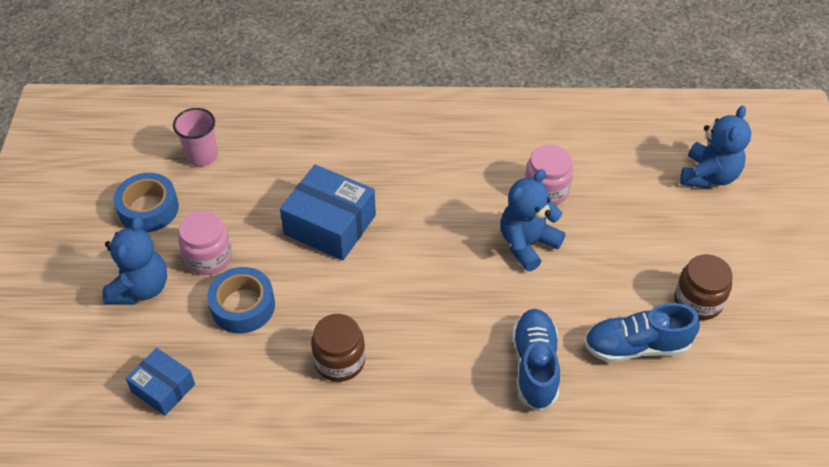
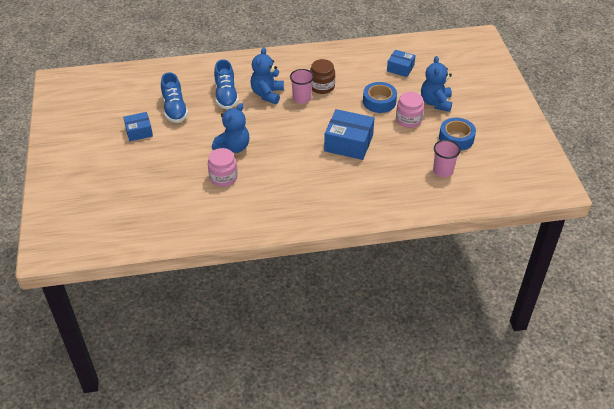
camera: 170 degrees right, 5 degrees down
(386, 336) = (302, 98): none -> pink cup
(636, 346) = (174, 109): blue shoe -> blue shoe turned 90 degrees clockwise
(698, 301) = (139, 131): brown jar -> blue box
(708, 176) = (118, 199): blue teddy bear -> blue teddy bear (267, 94)

